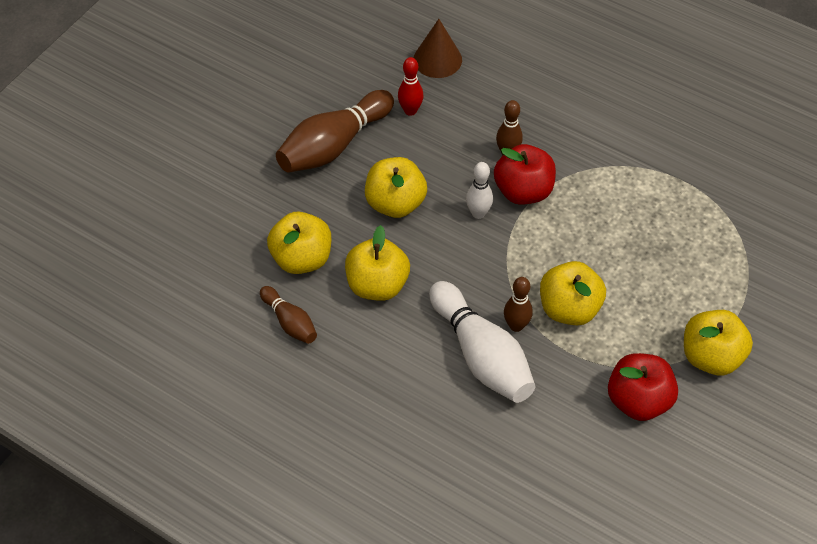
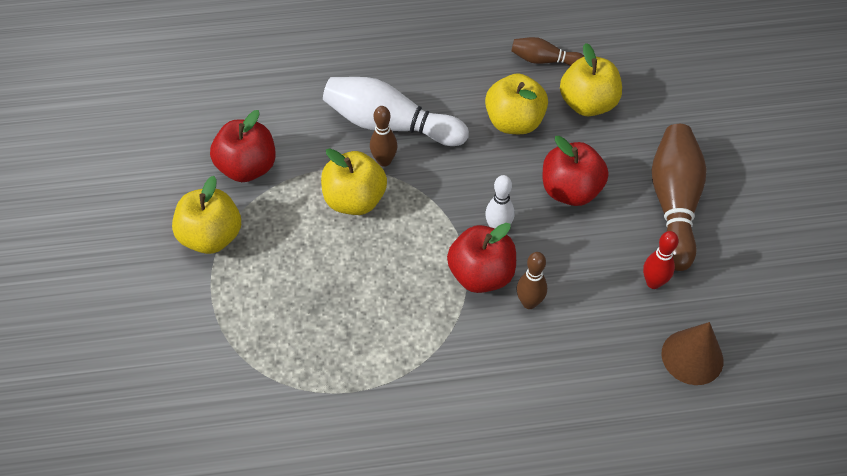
camera: 140 degrees right, 0 degrees up
(395, 203) = (570, 191): yellow apple -> red apple

